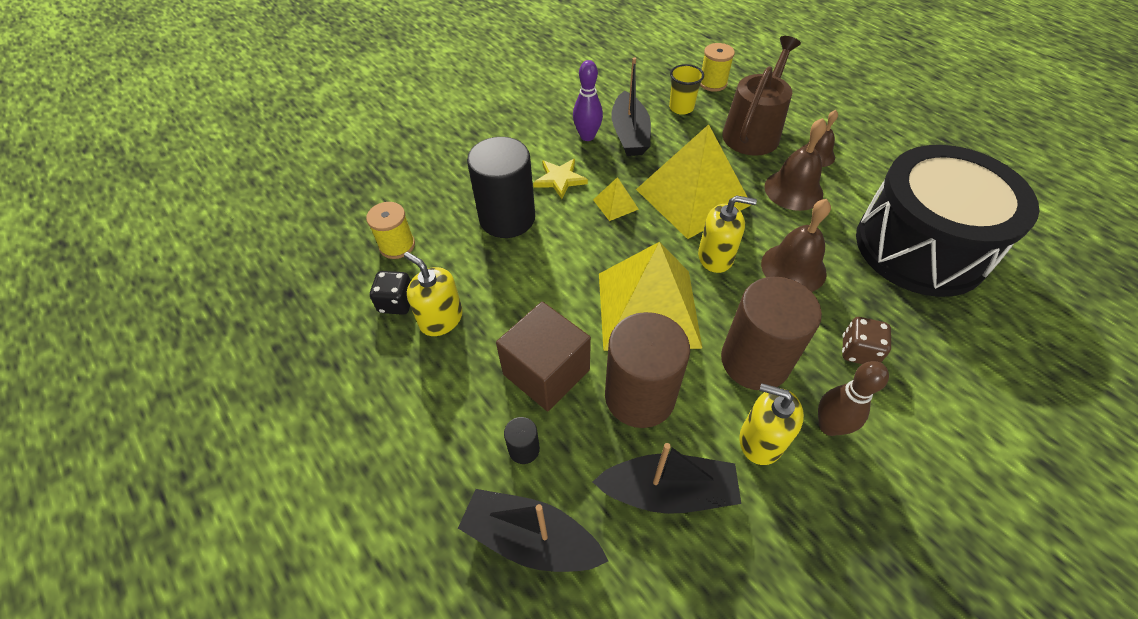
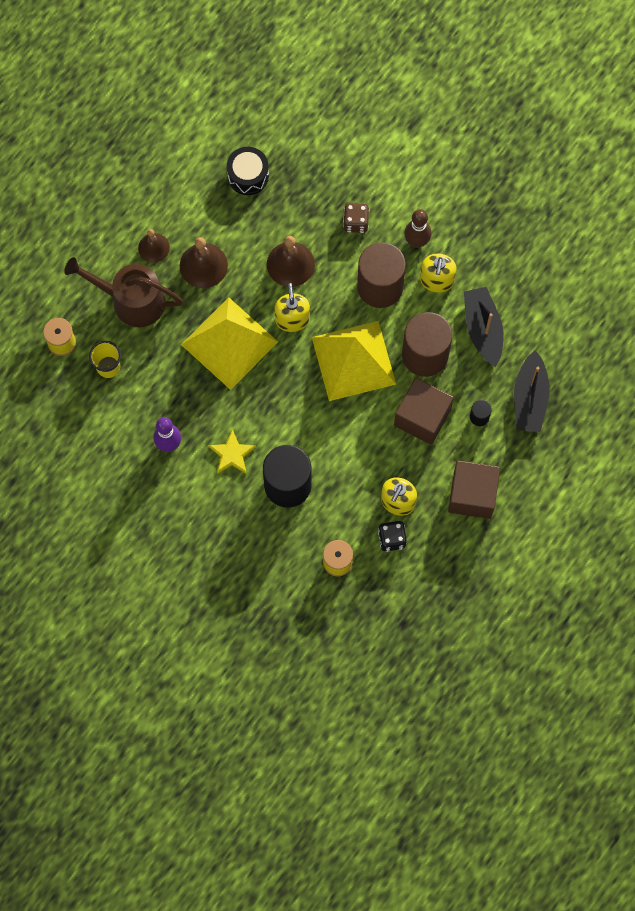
camera: 105 degrees left, 20 degrees up
(411, 410) = (472, 495): none -> brown cube
(615, 204) = (252, 402): yellow pyramid -> none
(629, 134) = (158, 407): black boat -> none
(920, 247) = (248, 176): black drum -> black drum, size x0.43

